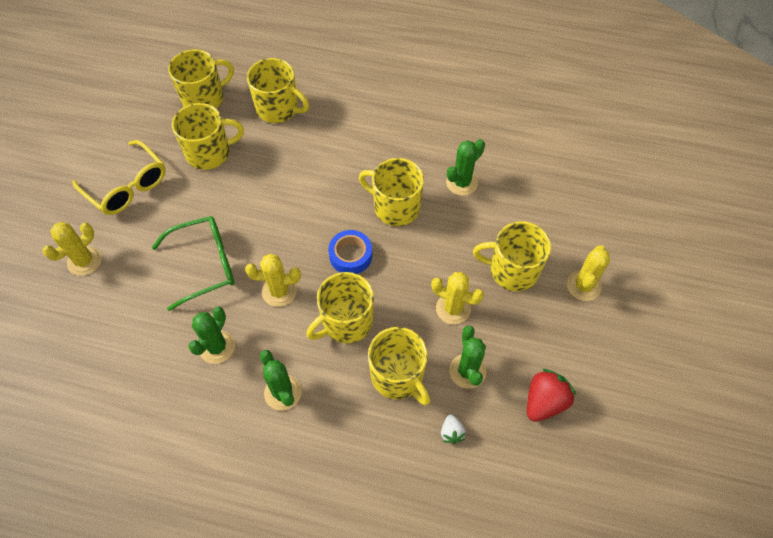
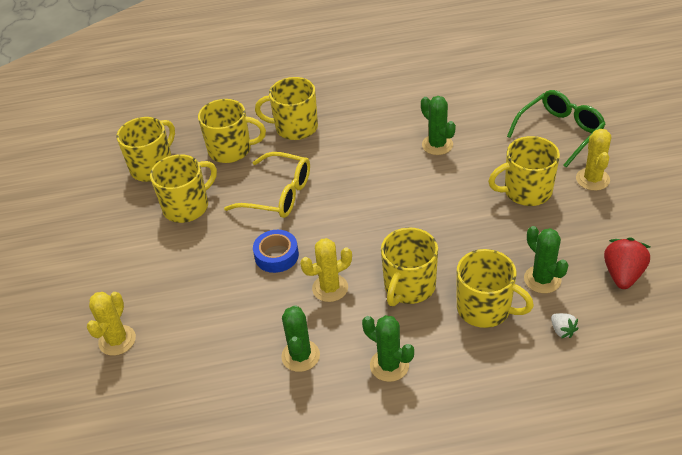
camera: 20 degrees left, 15 degrees down
(127, 186) = (120, 263): yellow glasses -> yellow glasses (278, 194)
(204, 265) = (242, 296): green glasses -> green glasses (559, 132)
(350, 255) = (377, 235): blue tape -> blue tape (276, 255)
(395, 207) = (391, 184): yellow mug -> yellow mug (295, 127)
(453, 308) = (496, 238): yellow cactus -> none
(462, 183) = (437, 145): green cactus -> green cactus turned 60 degrees counterclockwise

